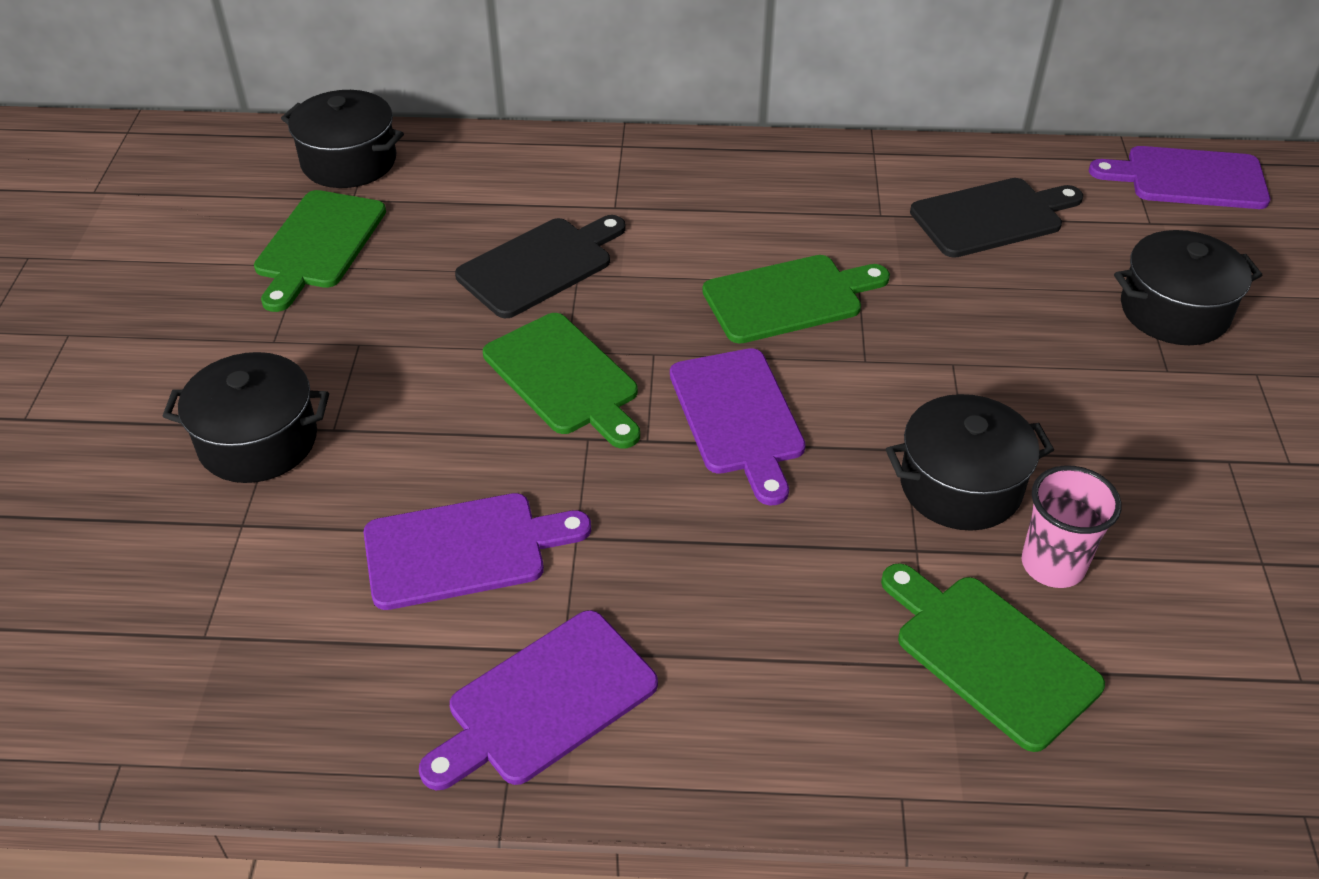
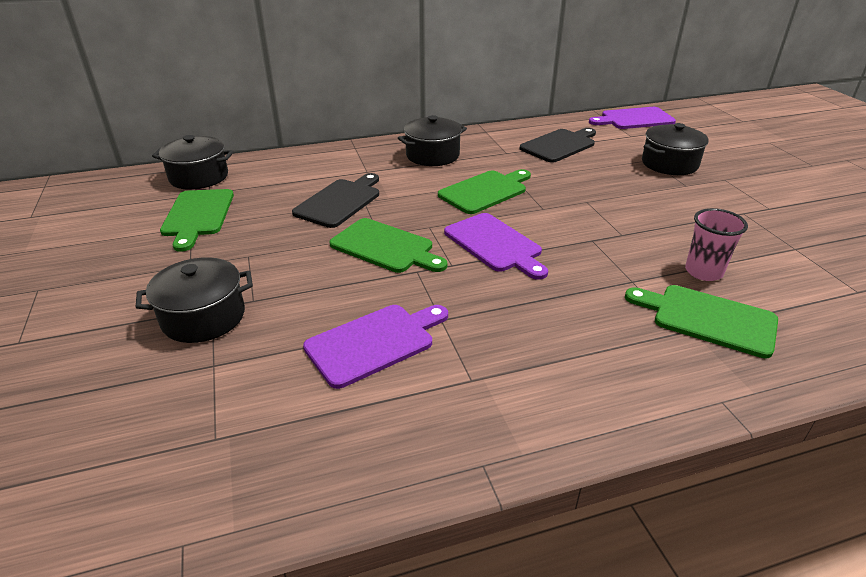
camera: 20 degrees left, 10 degrees down
(545, 702) = (478, 411): purple cutting board -> none
(960, 486) = (631, 249): black pot -> black pot (432, 155)

